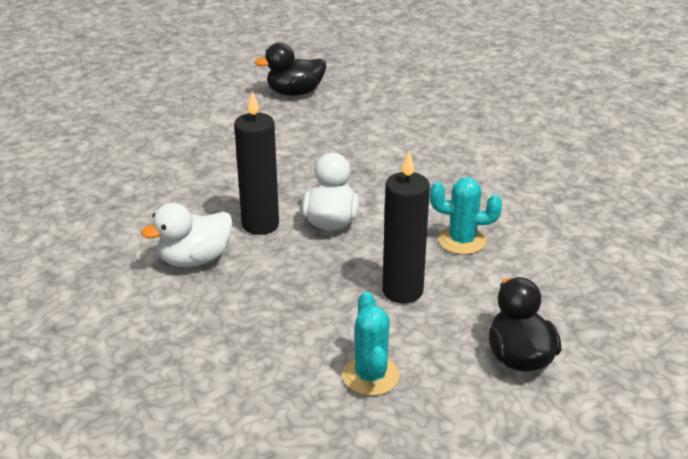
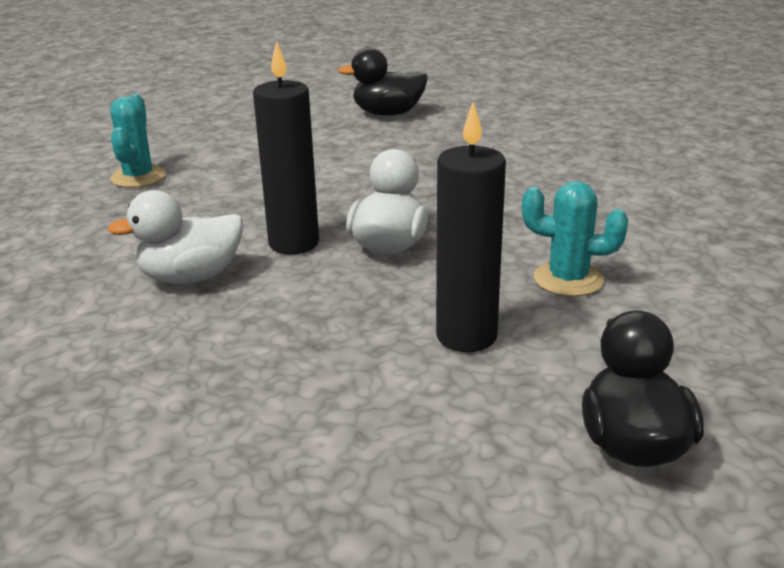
camera: 10 degrees right, 5 degrees down
(371, 376) = (386, 450): turquoise cactus -> turquoise cactus (138, 177)

